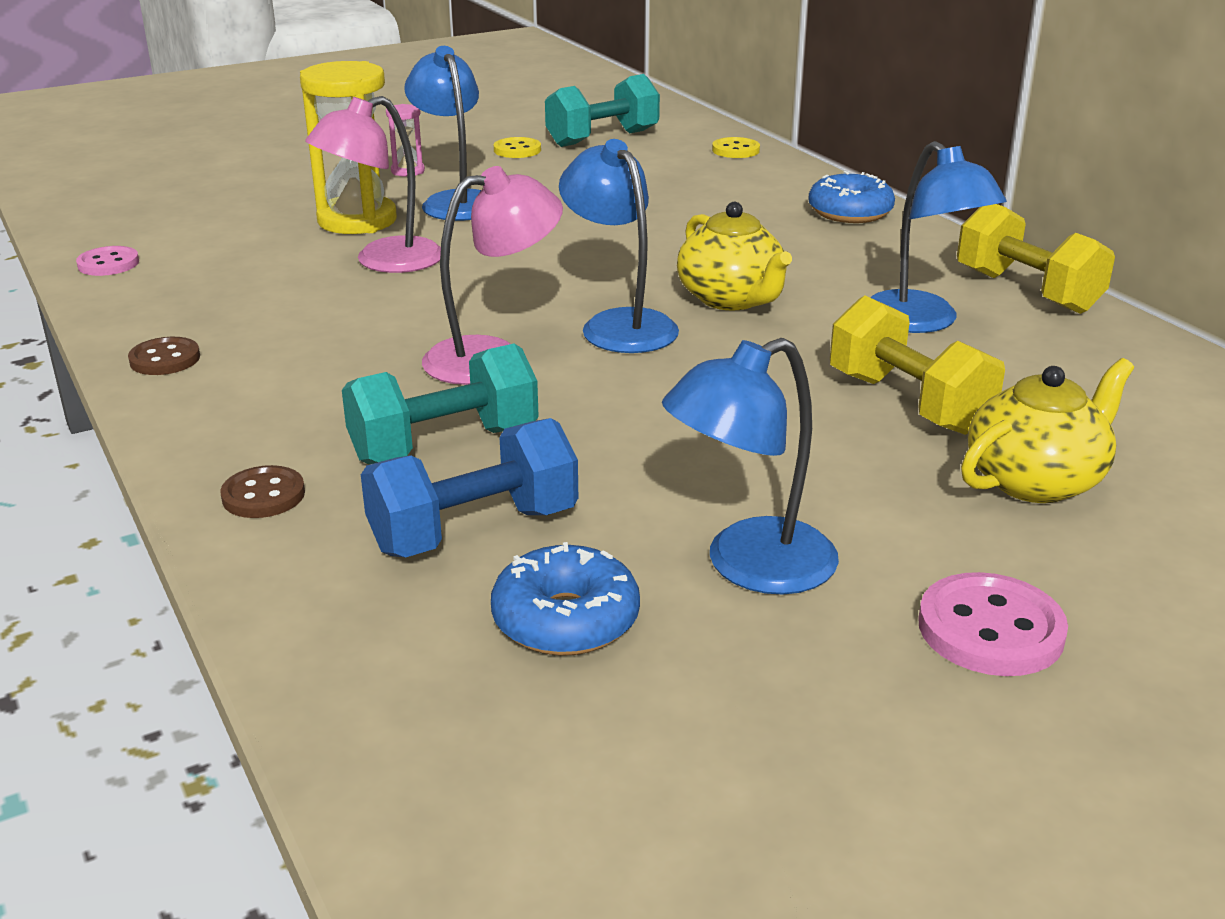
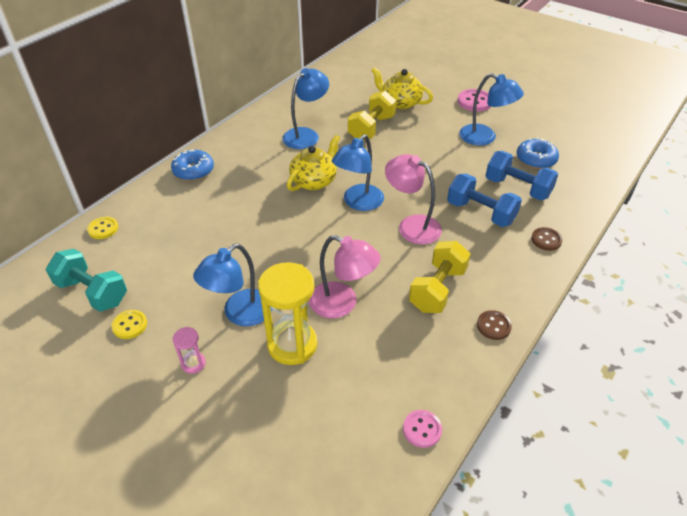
camera: 115 degrees left, 15 degrees up
(444, 445) = (480, 213): turquoise dumbbell -> blue dumbbell
(1027, 291) = (263, 117): yellow dumbbell -> yellow dumbbell (437, 289)

